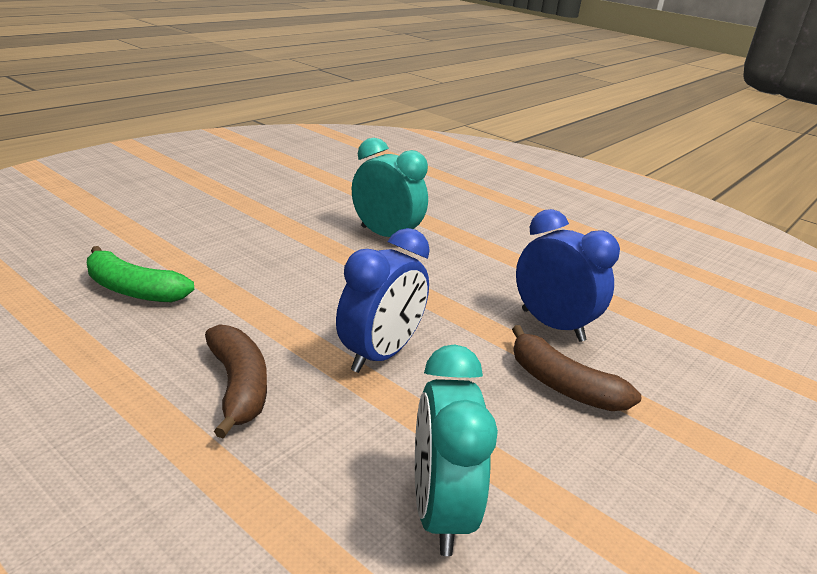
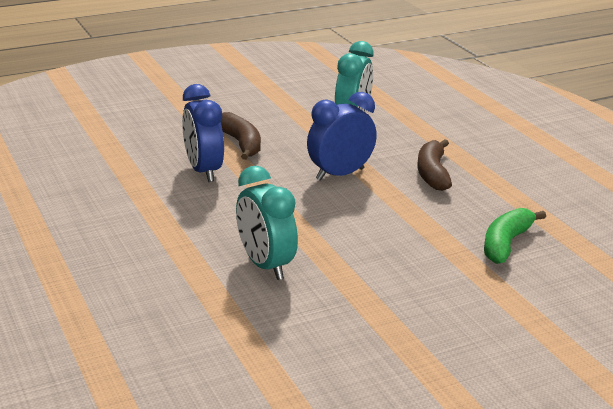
camera: 155 degrees left, 0 degrees up
(133, 290) = (506, 243): green banana -> green banana turned 105 degrees counterclockwise

